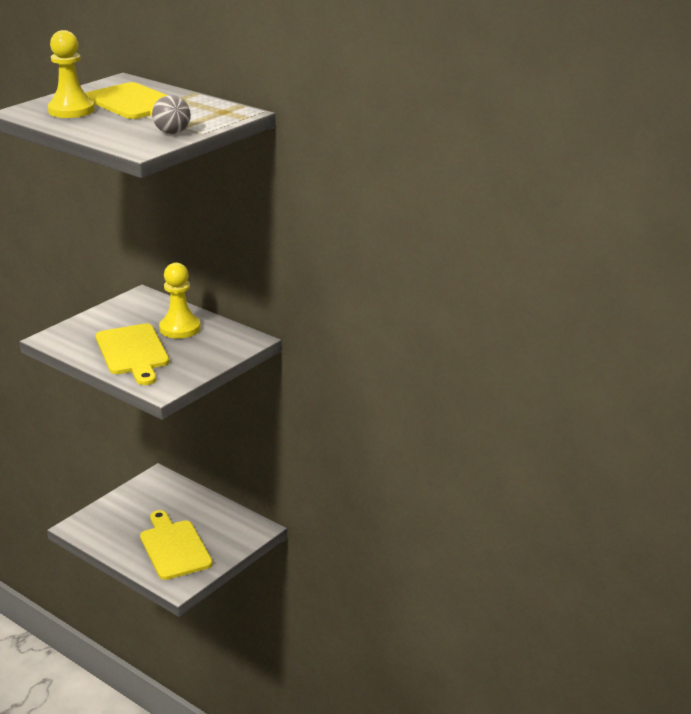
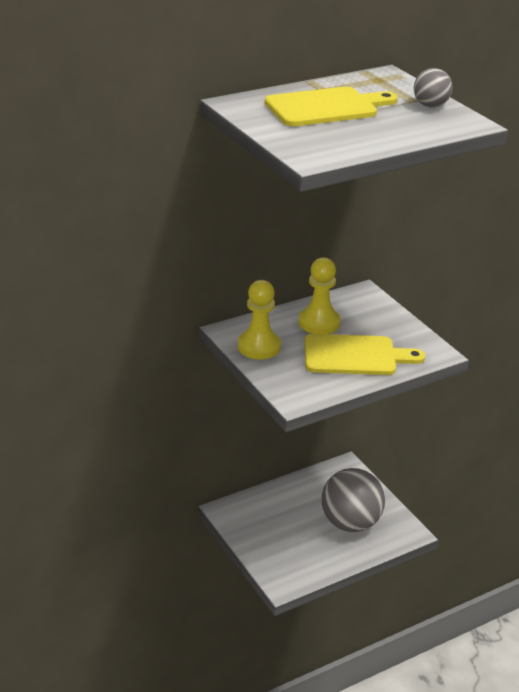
camera: 70 degrees left, 5 degrees up
(71, 110) = (327, 136): yellow pawn -> yellow pawn (259, 347)
(174, 547) = (350, 523): yellow cutting board -> grey ball

